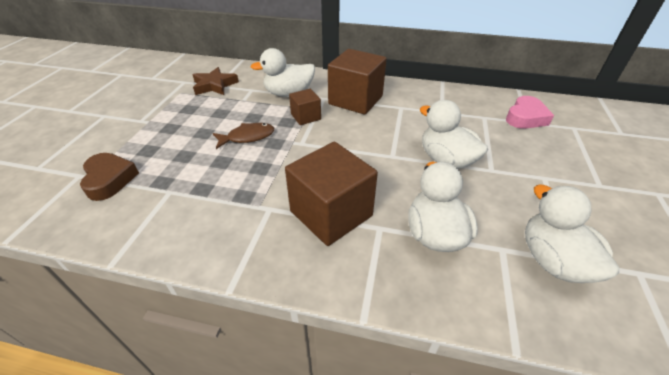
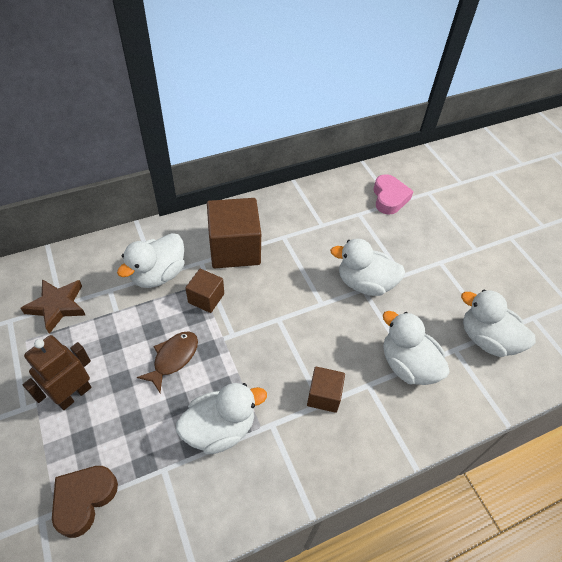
camera: 40 degrees left, 10 degrees up
(109, 179) = (84, 499): brown heart -> brown heart turned 90 degrees counterclockwise
(171, 127) = (73, 394): none -> brown robot
(230, 190) = (220, 428): none -> white duck
(331, 213) = (324, 395): brown cube -> brown cube, size x0.53

